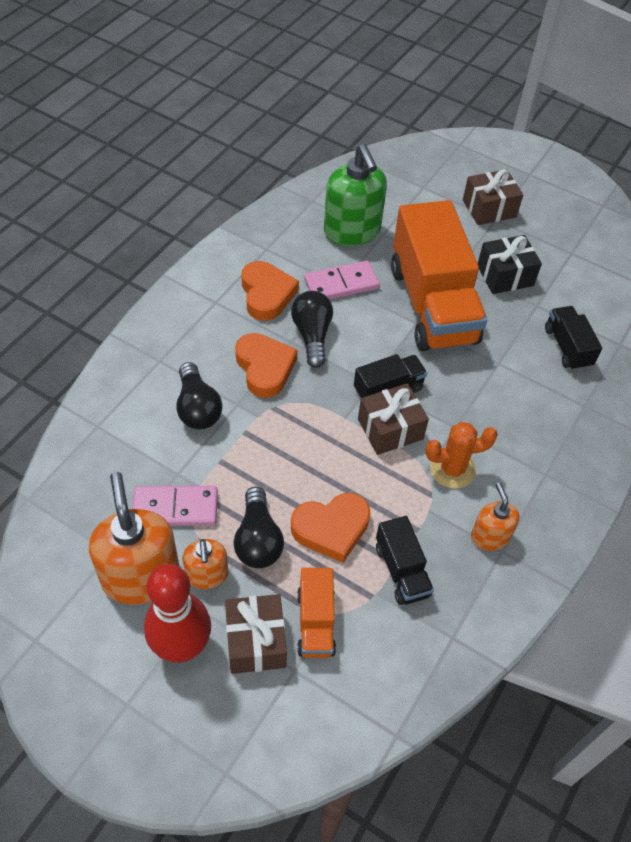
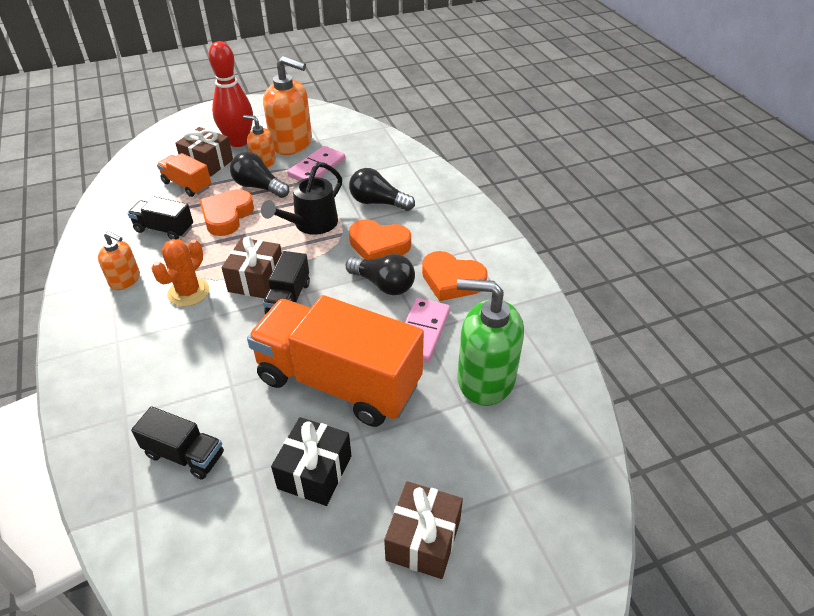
camera: 130 degrees right, 10 degrees down
(280, 441) = (310, 225): none -> black watering can

